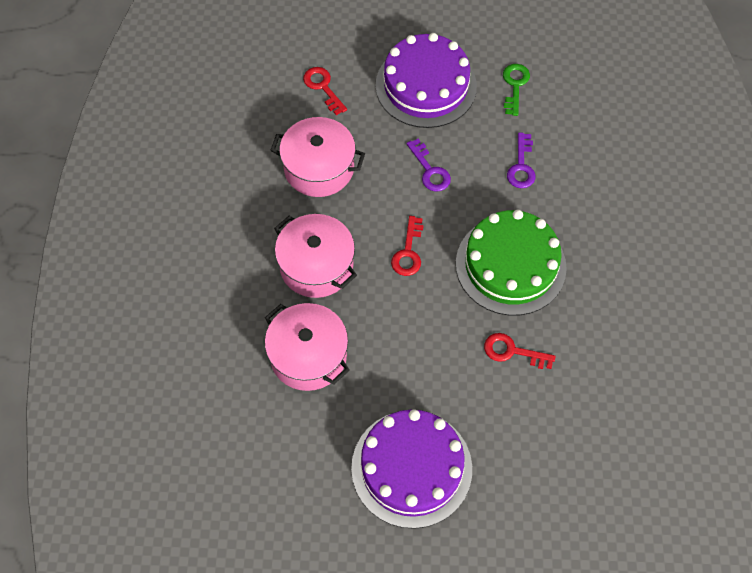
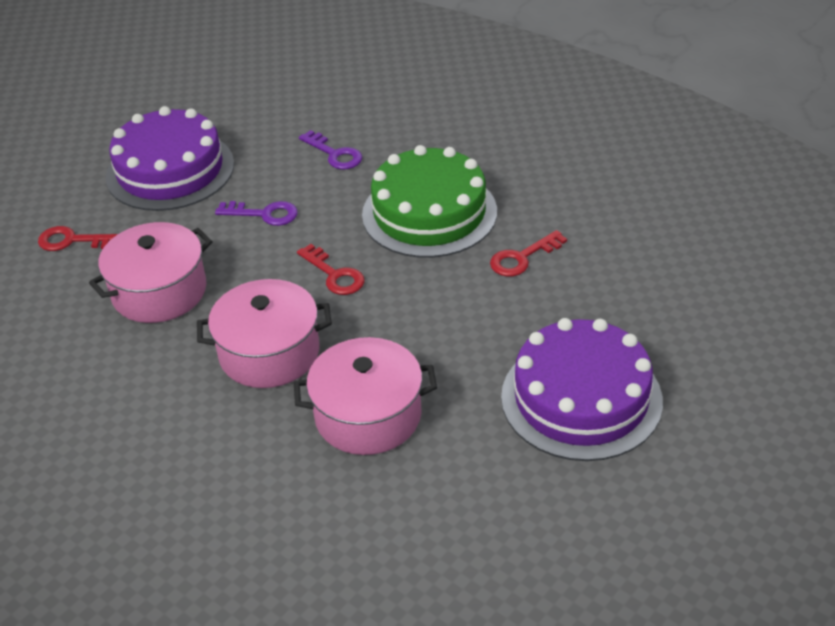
camera: 50 degrees left, 20 degrees down
(515, 86) = (247, 116): green key -> none

